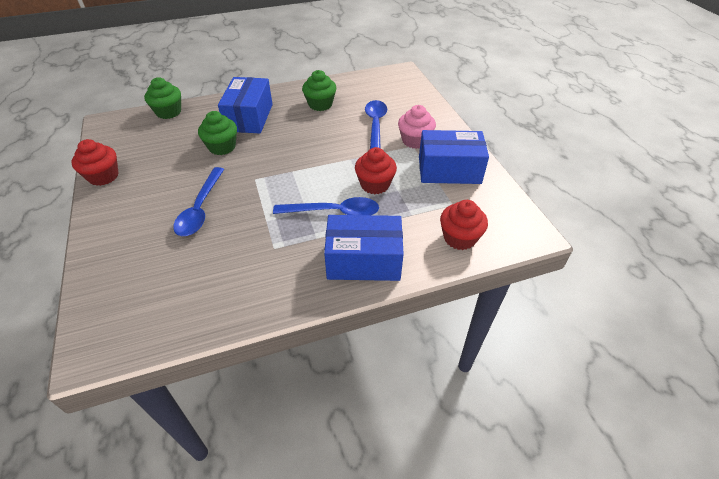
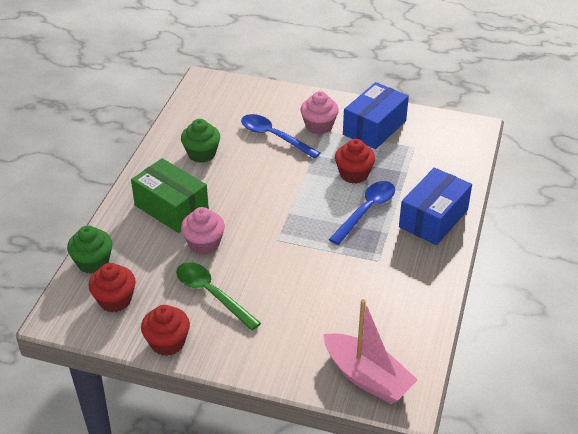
camera: 55 degrees left, 5 degrees down
(111, 307) = (367, 377): none -> pink boat
(168, 174) = (212, 294): none -> green spoon
(200, 208) = (287, 287): blue spoon -> none
(222, 147) = (204, 243): green cupcake -> pink cupcake
(249, 117) = (171, 208): blue box -> green box
(459, 238) = (451, 162): red cupcake -> red cupcake (115, 300)

